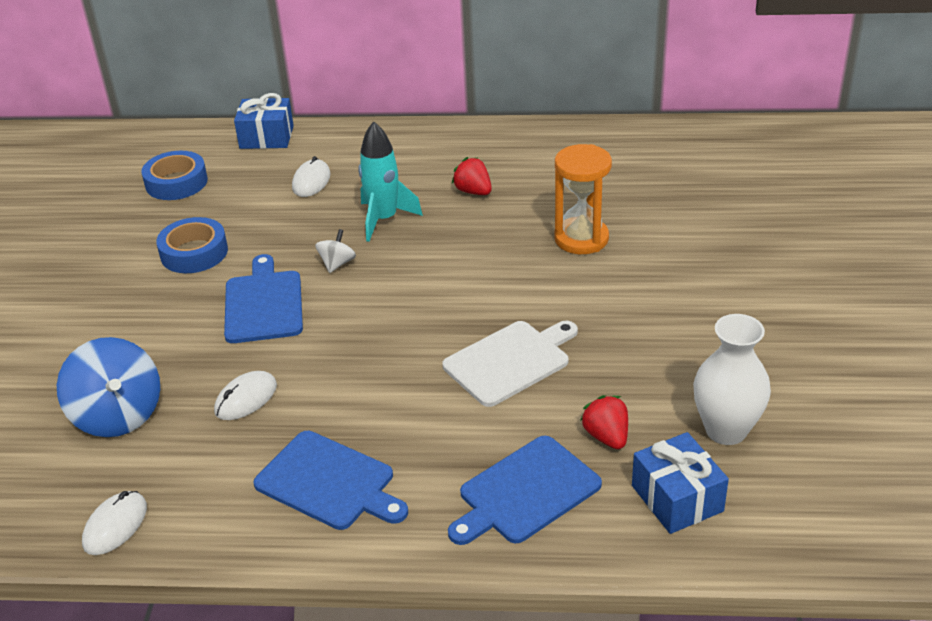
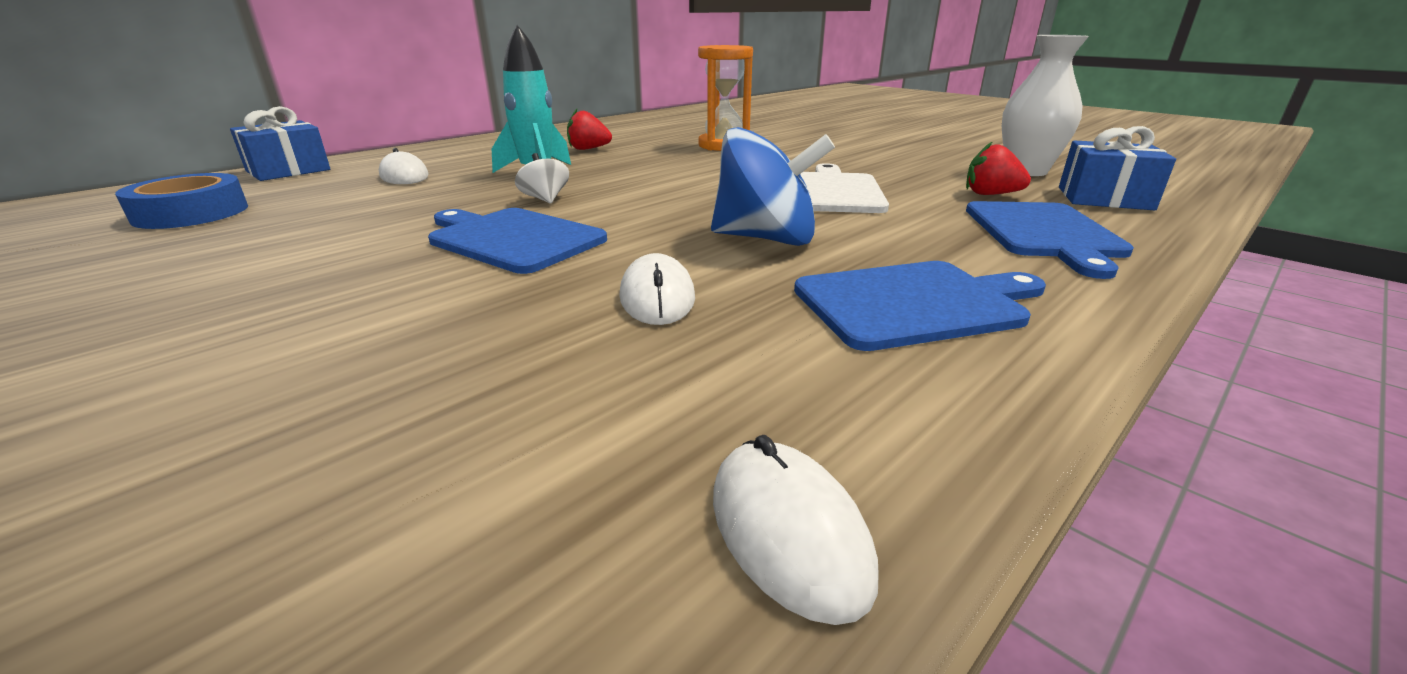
camera: 50 degrees left, 10 degrees down
(118, 415) = (478, 400): blue spinning top -> blue spinning top (766, 238)
(194, 253) = (323, 240): blue tape -> none

